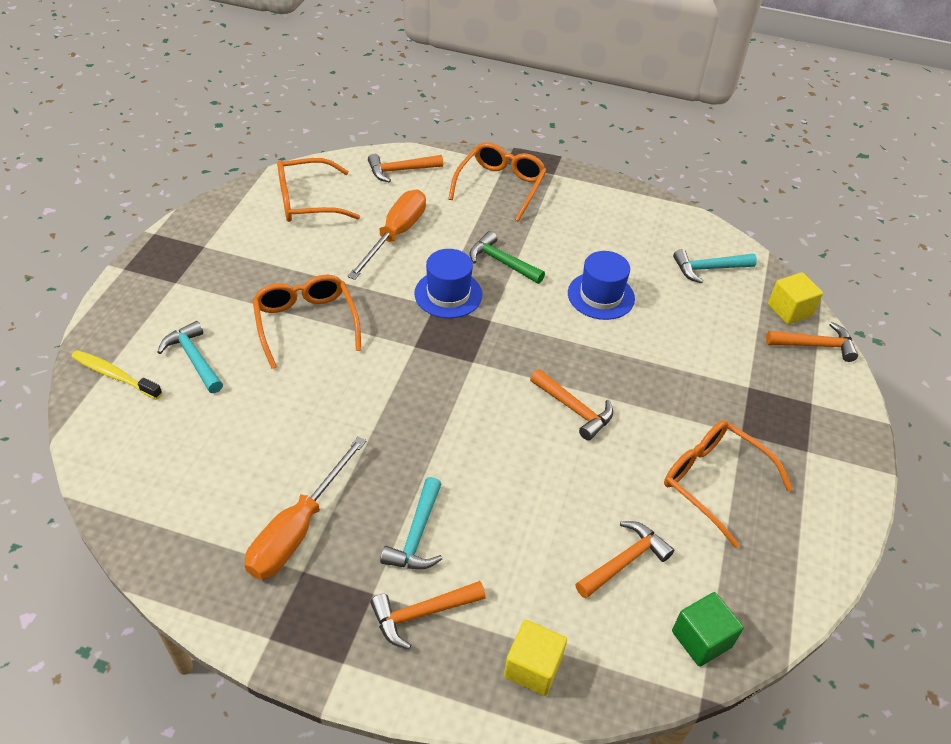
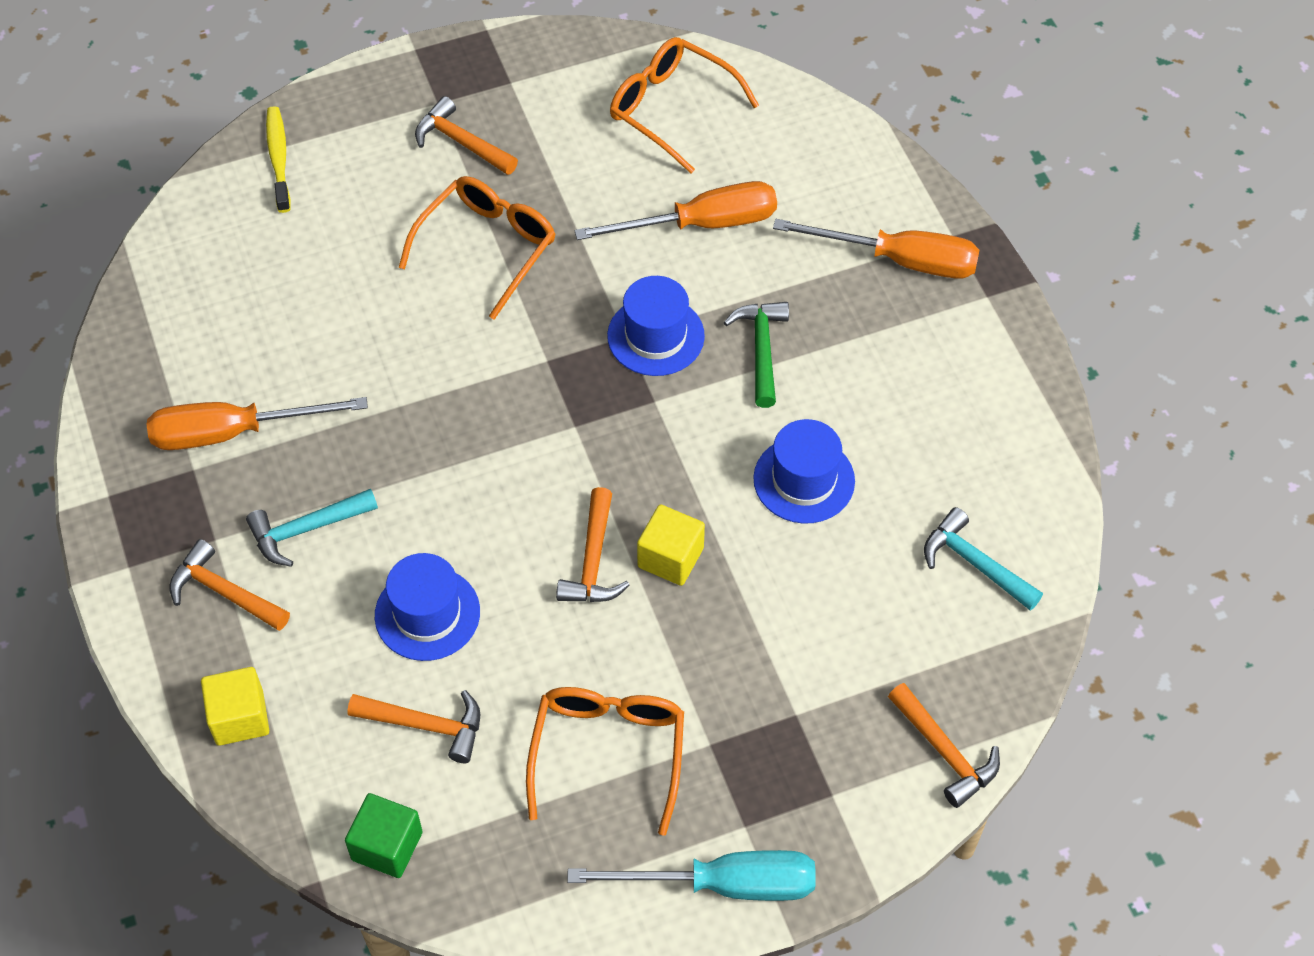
camera: 55 degrees right, 10 degrees up
(194, 358) = (355, 198): turquoise hammer -> none
(400, 170) = (819, 149): orange hammer -> orange hammer (461, 142)
(500, 186) = (899, 260): orange glasses -> orange screwdriver
(541, 510) = (427, 614): none -> blue hat
(789, 310) = (985, 692): yellow cube -> yellow cube (670, 557)
(840, 483) = (722, 884): none -> turquoise screwdriver

